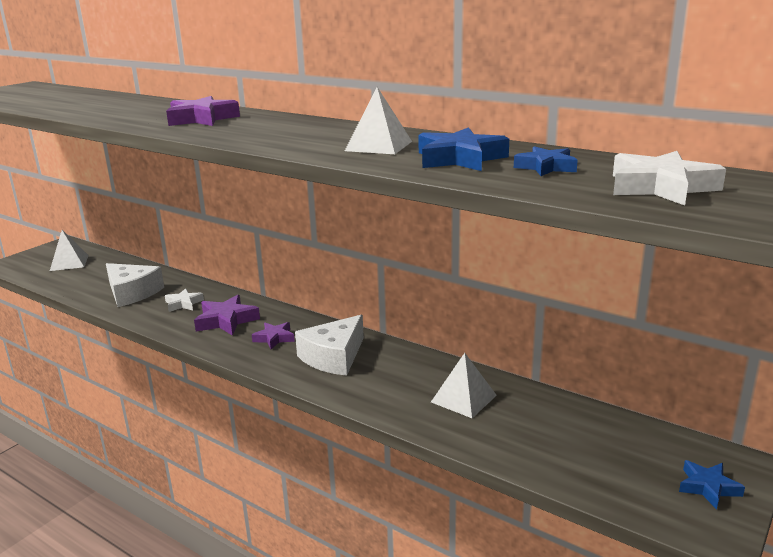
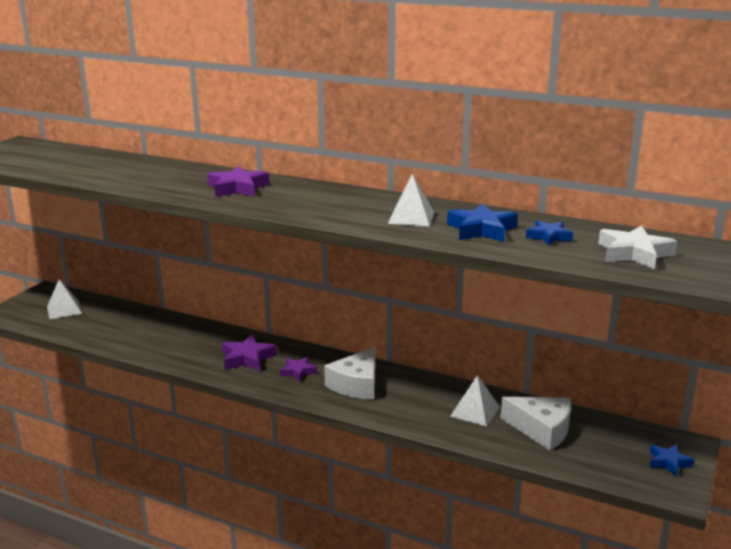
camera: 10 degrees left, 0 degrees up
(132, 293) = (145, 337): white cheese -> white cheese (542, 429)
(183, 304) = (200, 344): white star -> none

